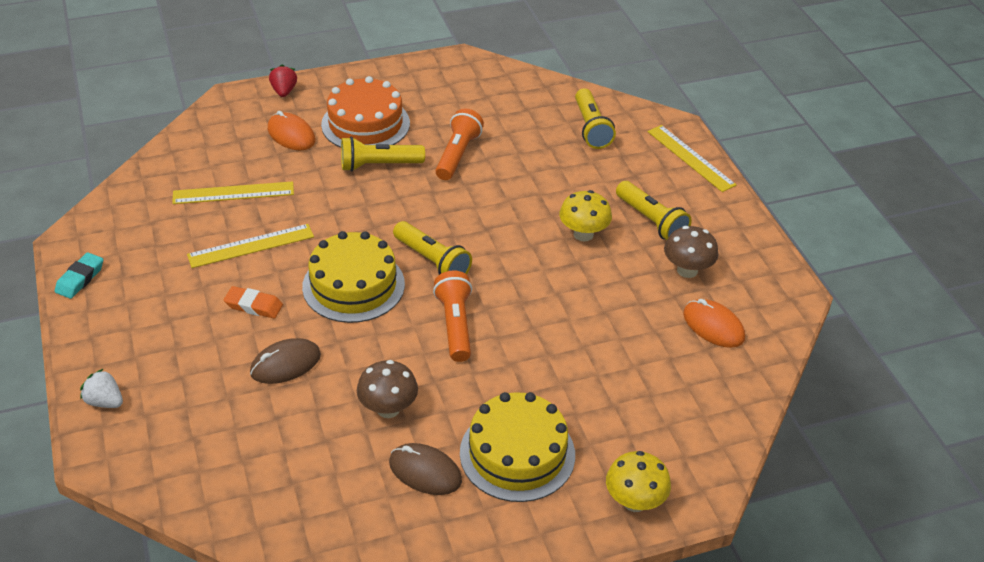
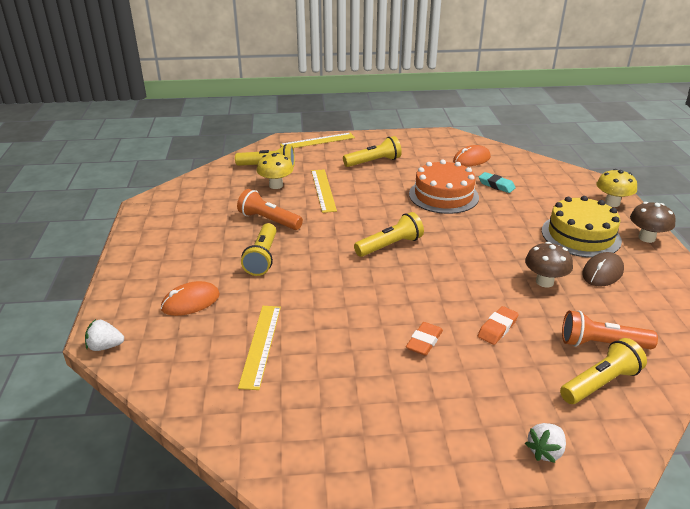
camera: 75 degrees left, 10 degrees down
(80, 279) = (358, 472): turquoise eraser -> turquoise eraser (496, 185)
(203, 451) = (600, 383): none -> yellow flashlight
(219, 104) = (105, 346): none -> white strawberry
(251, 246) = (343, 338): yellow ruler -> yellow ruler (323, 190)
(284, 91) = (117, 301): red strawberry -> none
(285, 364) = (497, 328): brown mouse -> orange eraser
(353, 285) = (409, 285): yellow cake -> none
(365, 124) = (201, 259): orange cake -> orange cake (443, 195)
(455, 325) = (460, 244): orange flashlight -> orange flashlight (601, 344)
(583, 234) = (379, 185): yellow mushroom -> yellow mushroom (276, 185)
(687, 270) = (422, 159): brown mushroom -> brown mushroom (646, 238)

